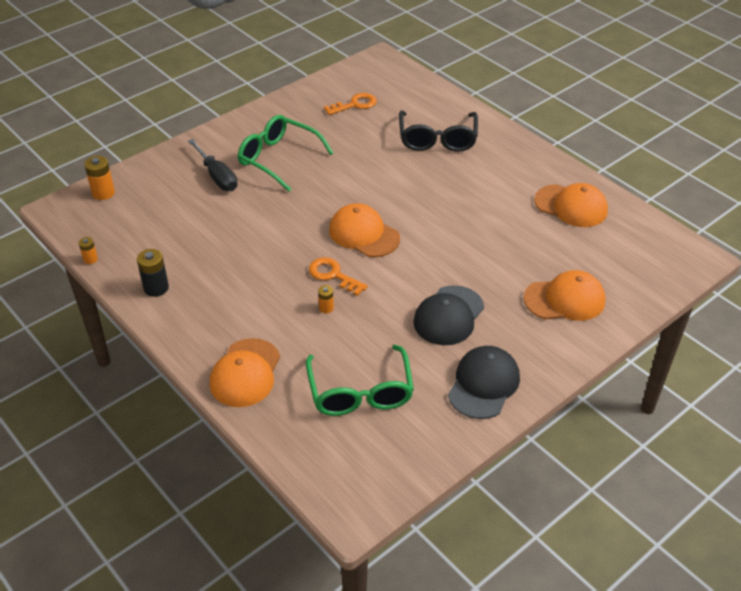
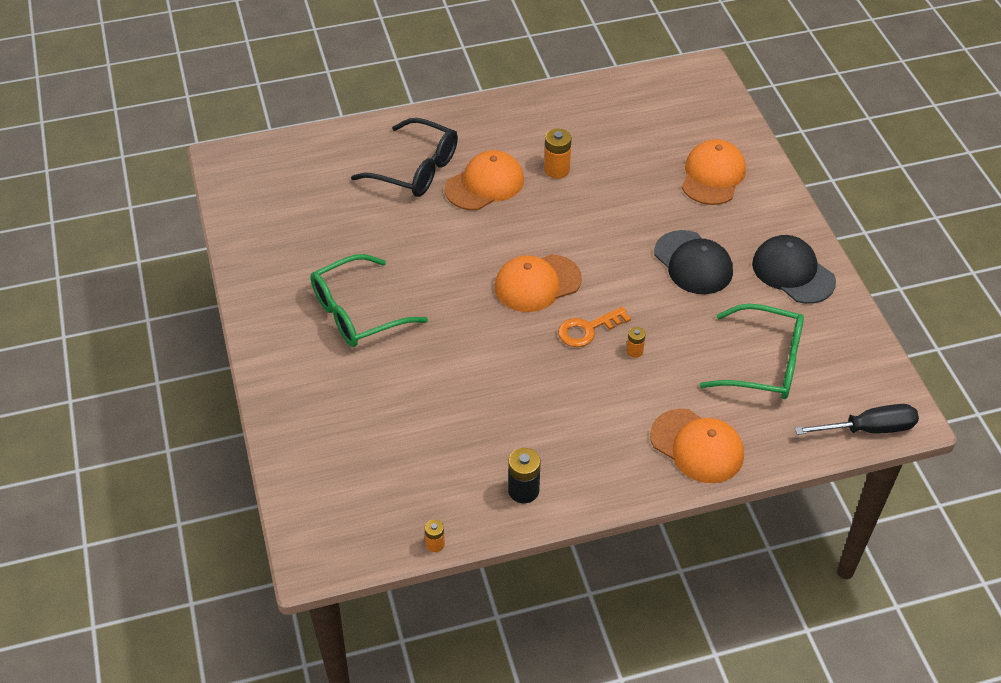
camera: 65 degrees left, 5 degrees up
(103, 193) = (310, 502): orange battery -> orange battery (556, 170)
(217, 176) = (353, 379): black screwdriver -> black screwdriver (868, 429)
(355, 104) = (301, 212): orange key -> none
(571, 206) = (587, 117): orange cap -> orange cap (485, 184)

